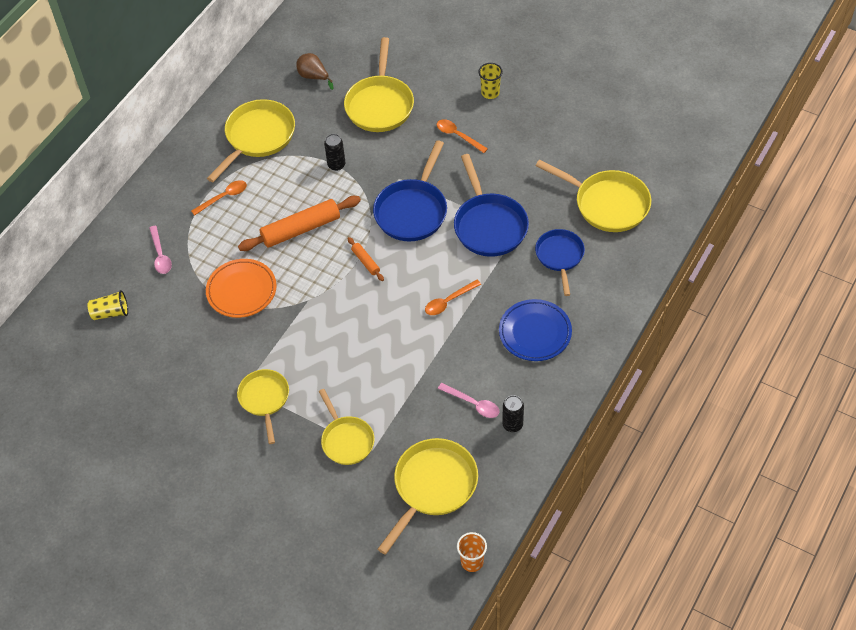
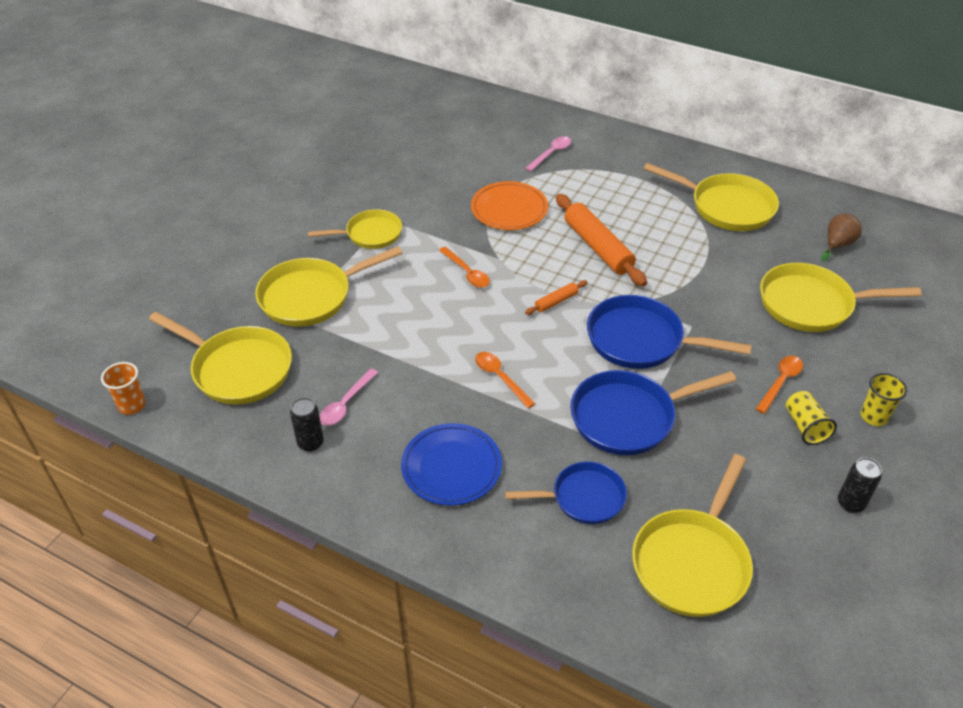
camera: 85 degrees right, 10 degrees down
(110, 313) = (479, 131): yellow cup -> yellow cup (805, 426)
(160, 255) = (551, 154): pink spoon -> pink spoon turned 150 degrees clockwise
(223, 197) = (634, 189): orange spoon -> orange spoon (467, 273)
(336, 165) = (700, 270): black can -> black can (850, 503)
(346, 440) = (311, 296): yellow pan -> yellow pan, size x1.54

